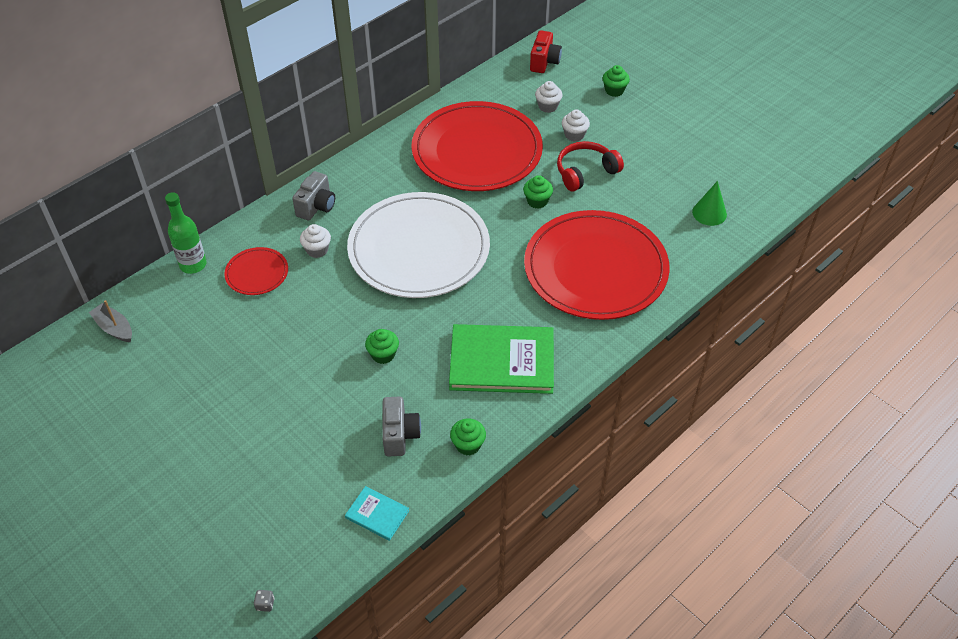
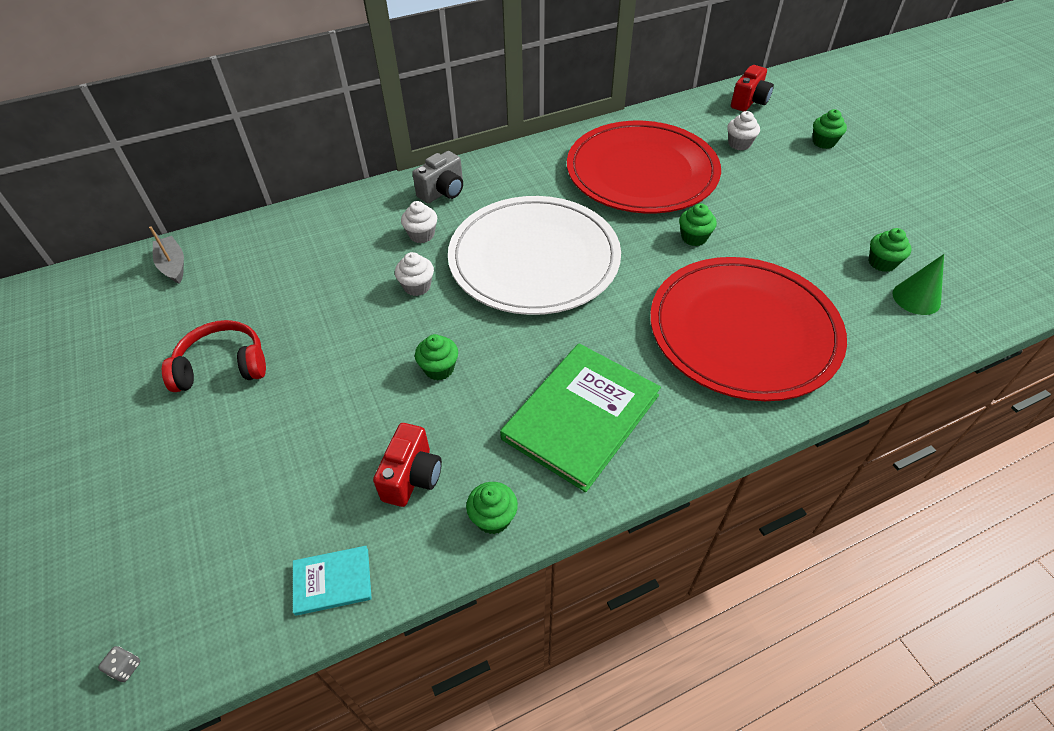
camera: 20 degrees right, 0 degrees up
(193, 265) = (287, 221): green bottle -> none
(257, 273) = (346, 244): red plate -> none
(377, 514) = (332, 581): turquoise book -> turquoise book turned 60 degrees counterclockwise
(400, 435) = (412, 477): grey camera -> red camera
(502, 361) = (581, 417): green book -> green book turned 75 degrees counterclockwise
(574, 135) = (762, 178): white cupcake -> white cupcake (417, 286)
(585, 172) = (763, 218): red headphones -> red headphones (222, 366)
(680, 190) = (882, 263): none -> green cupcake

